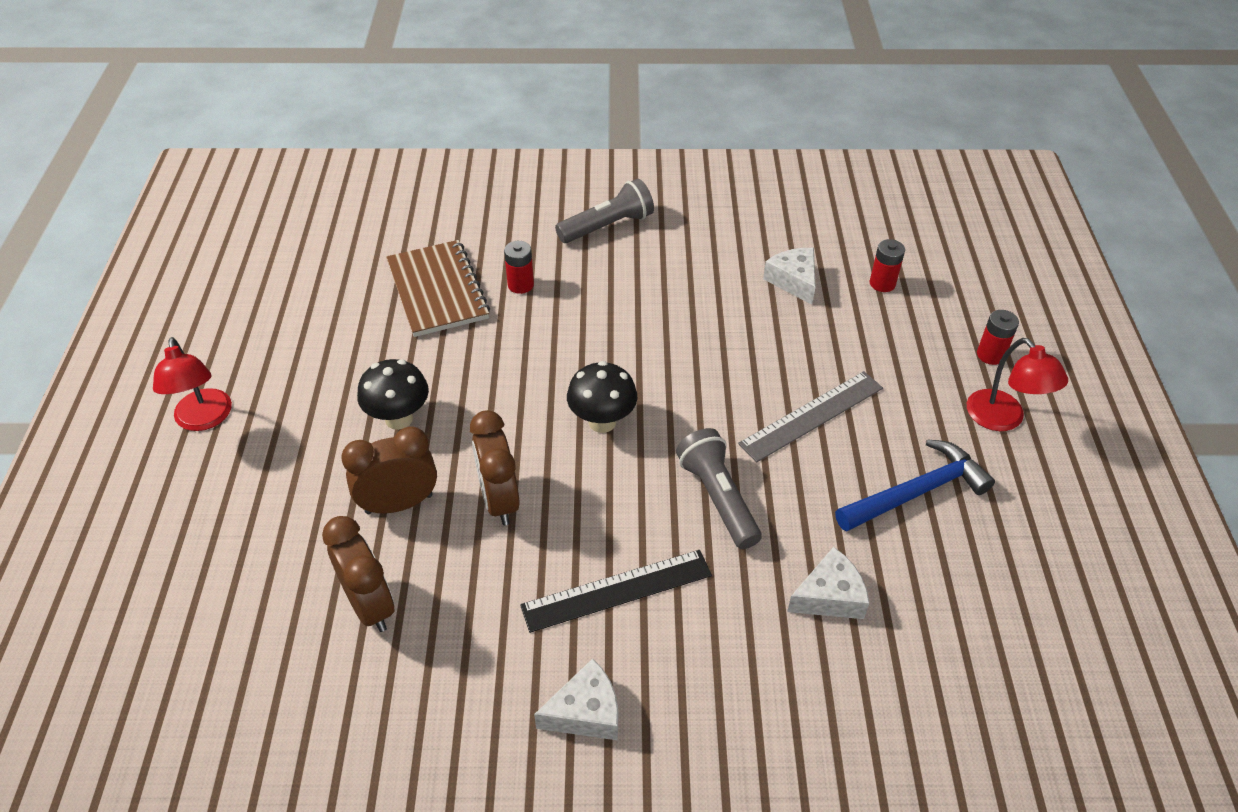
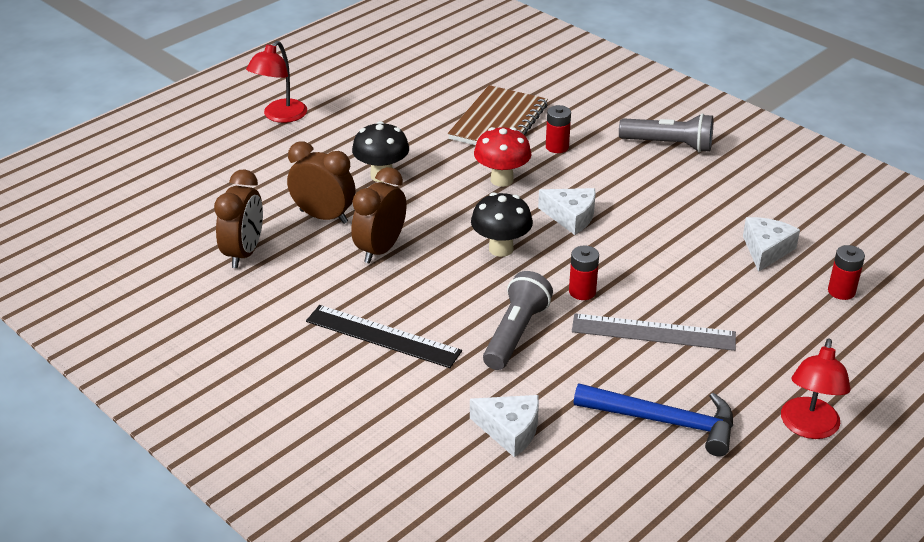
camera: 45 degrees right, 10 degrees down
(515, 350) = (502, 180): none -> red mushroom
(586, 712) = (282, 378): white cheese -> white cheese (571, 217)
(990, 355) = (865, 386): red battery -> red battery (582, 292)

